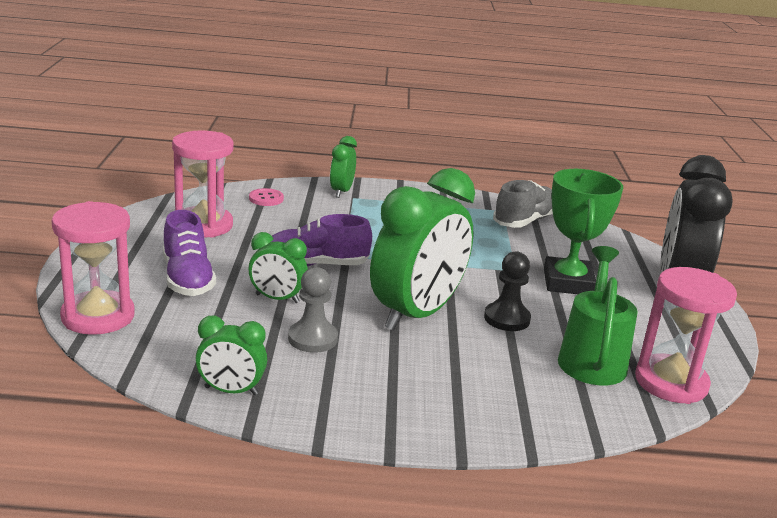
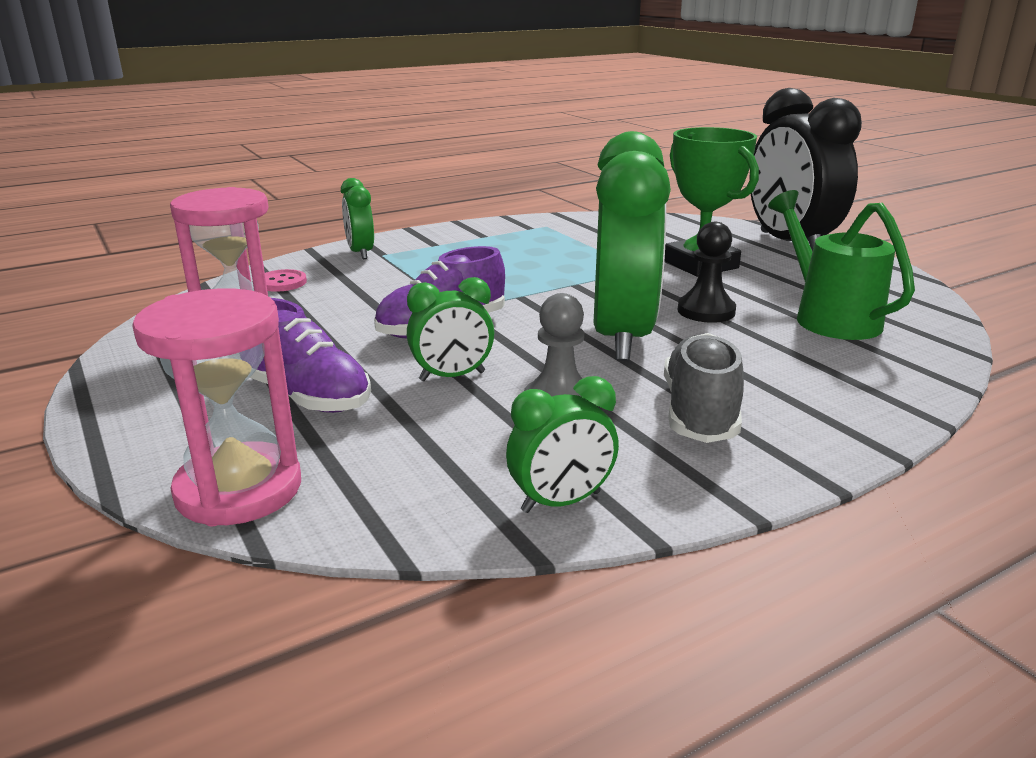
camera: 30 degrees left, 0 degrees up
(524, 221) = (580, 229): grey shoe -> grey shoe (700, 412)
(671, 382) = (915, 313): pink hourglass -> none

